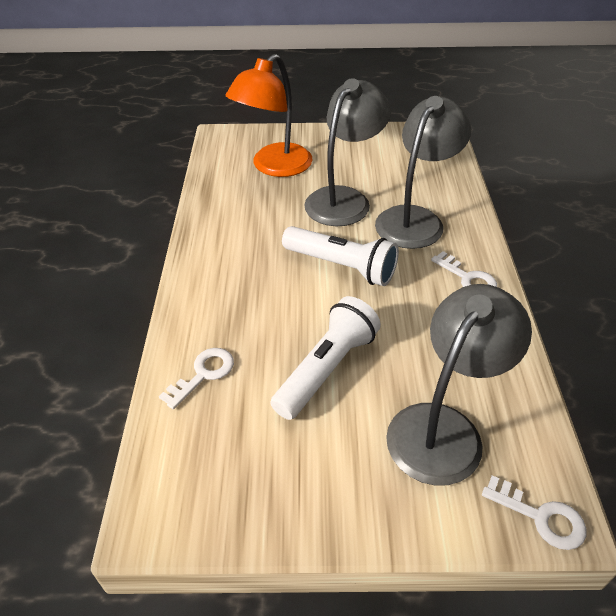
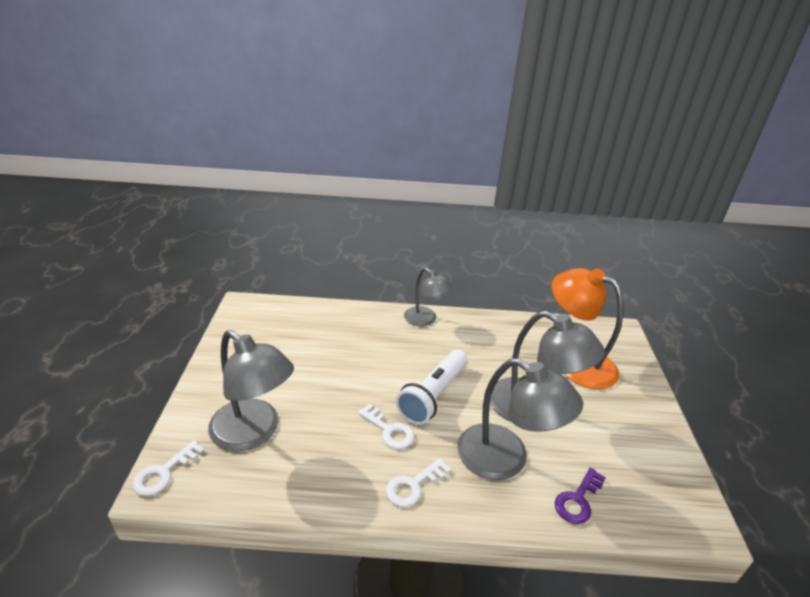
camera: 90 degrees right, 10 degrees down
(200, 276) = (425, 320): none -> grey lamp
(203, 374) = (334, 322): white key -> white key (389, 430)
(326, 369) = (324, 377): white flashlight -> none
(445, 184) = (578, 500): none -> purple key

